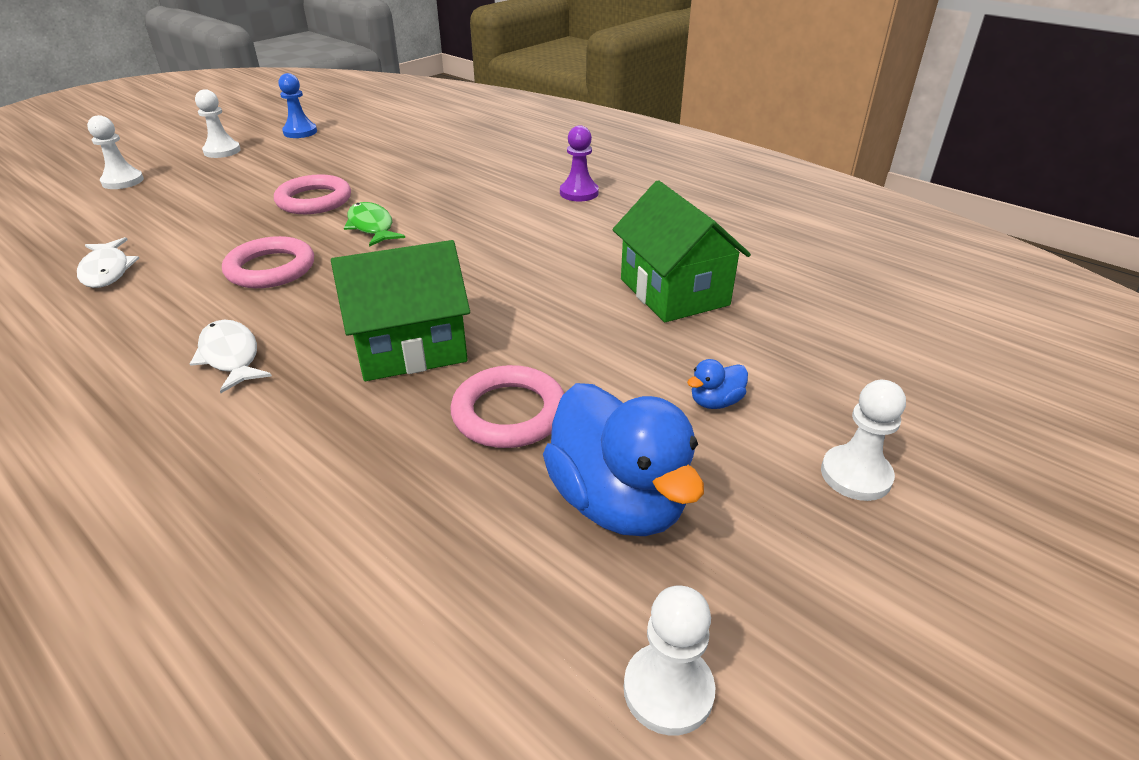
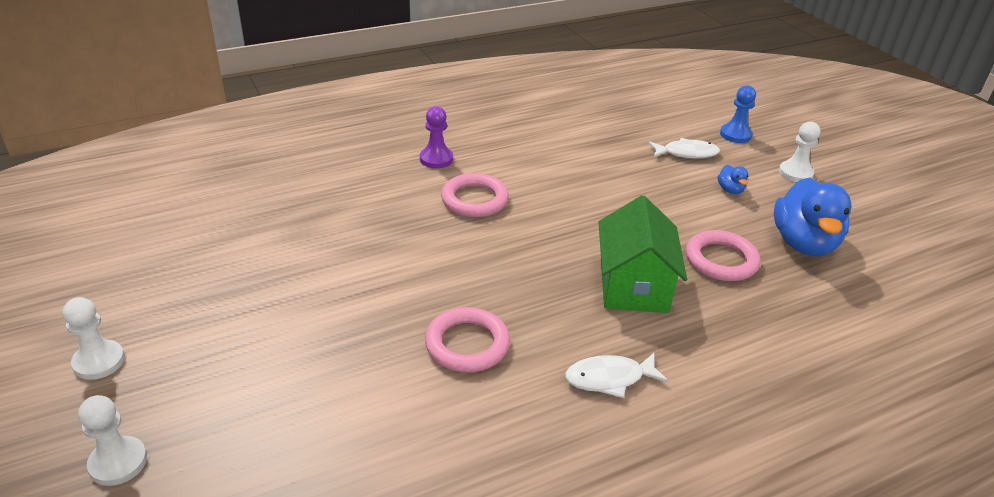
camera: 70 degrees left, 0 degrees up
(107, 271) = (397, 466): white fish -> white fish (686, 153)
(300, 132) = (103, 289): blue pawn -> blue pawn (735, 135)
(314, 200) = (330, 301): pink ring -> pink ring (474, 200)
(372, 227) = (421, 273): green fish -> none
(618, 501) = (803, 243): blue duck -> blue duck turned 105 degrees clockwise
(668, 690) = (915, 262): white pawn -> none
(674, 292) = (611, 166): green house -> none

